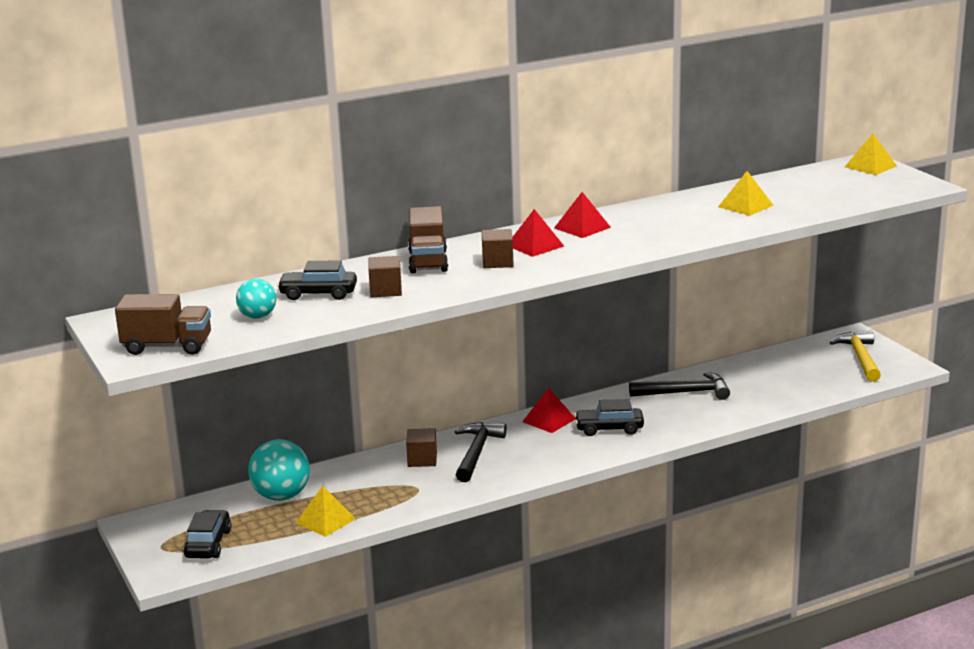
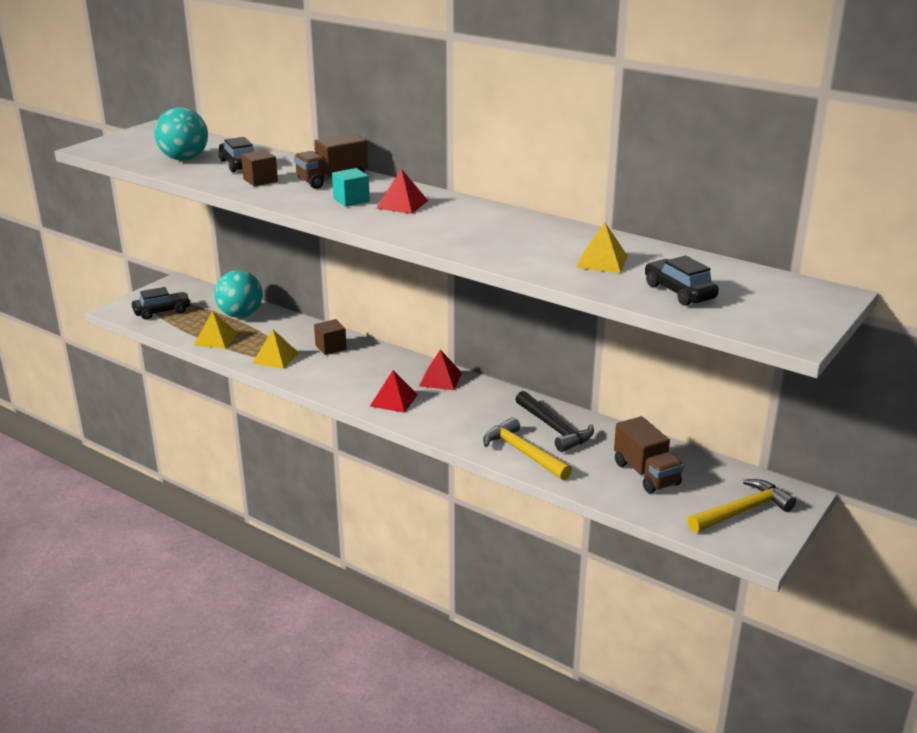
camera: 60 degrees right, 5 degrees up
(167, 346) = (118, 150): brown truck -> brown truck (646, 474)
(258, 316) = (184, 159): turquoise ball -> turquoise ball, size x1.66
(476, 453) = (358, 364): black hammer -> none
(497, 262) = (351, 200): brown cube -> turquoise cube
(582, 227) = (464, 211): red pyramid -> red pyramid (394, 400)
(609, 429) = (448, 409): black car -> black car (679, 292)
(713, 414) = (523, 453): none -> yellow hammer
(870, 166) = (817, 299): yellow pyramid -> yellow pyramid (275, 358)

